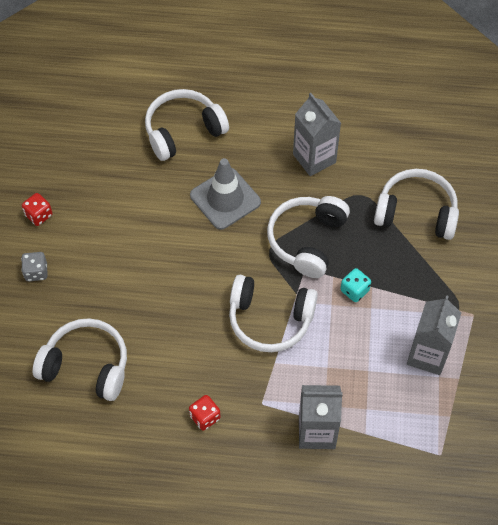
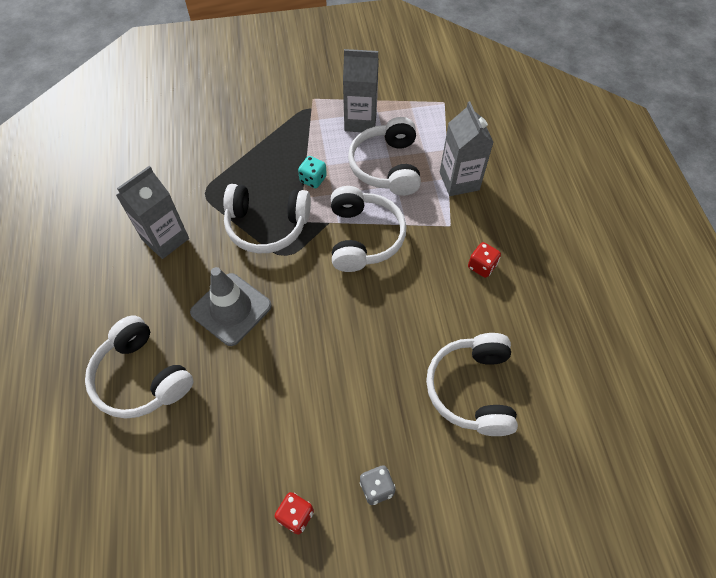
camera: 105 degrees left, 0 degrees up
(416, 212) = (217, 149): white headphones -> white headphones (386, 166)

